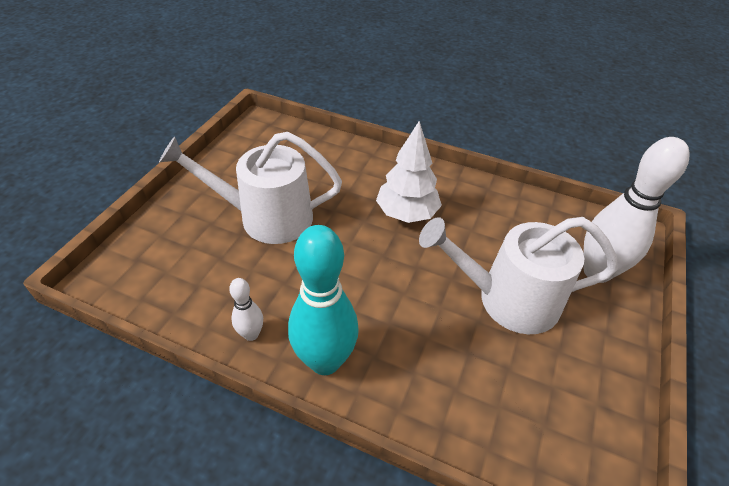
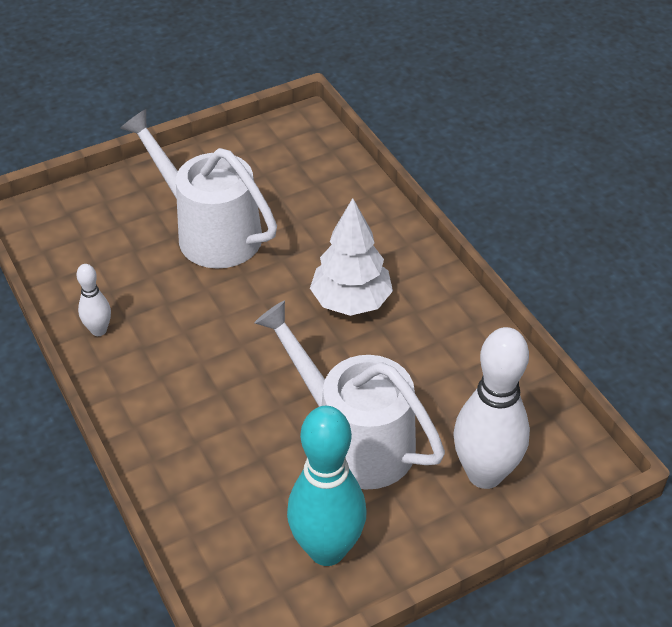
camera: 40 degrees right, 0 degrees up
(325, 361) = (134, 387): turquoise bowling pin -> turquoise bowling pin (327, 549)

